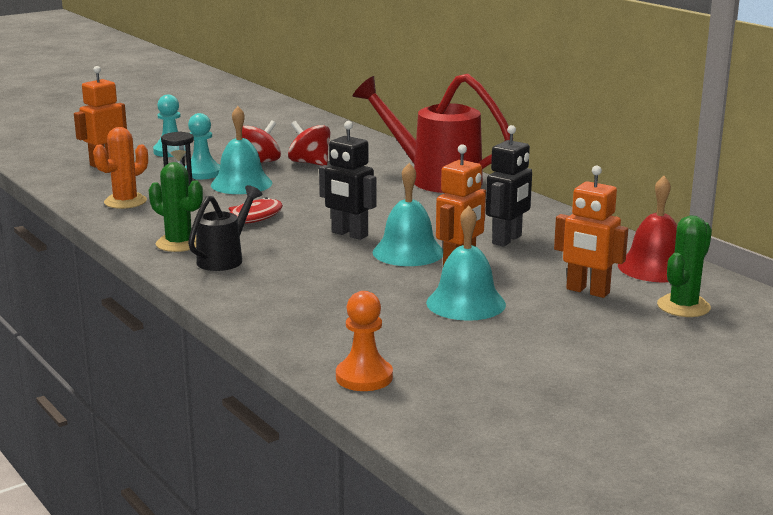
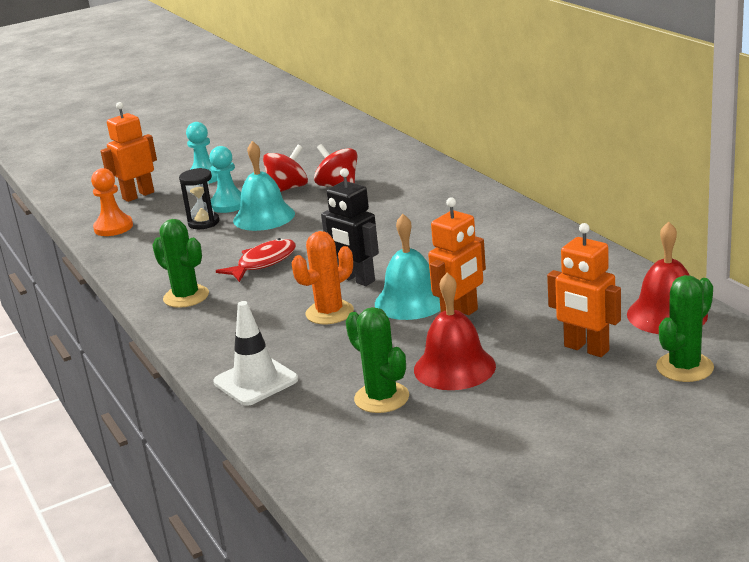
camera: 10 degrees right, 5 degrees up
(125, 202) = (146, 244): orange cactus -> orange cactus (329, 313)
(225, 258) = (226, 315): black watering can -> none
(270, 311) = (256, 381): none -> white traffic cone
(364, 377) = (329, 466): orange pawn -> orange pawn (113, 227)
(401, 325) = (381, 398): none -> green cactus
(434, 179) = (461, 202): red watering can -> none
(466, 303) = (454, 367): turquoise bell -> red bell
(507, 240) = (517, 282): black robot -> none

